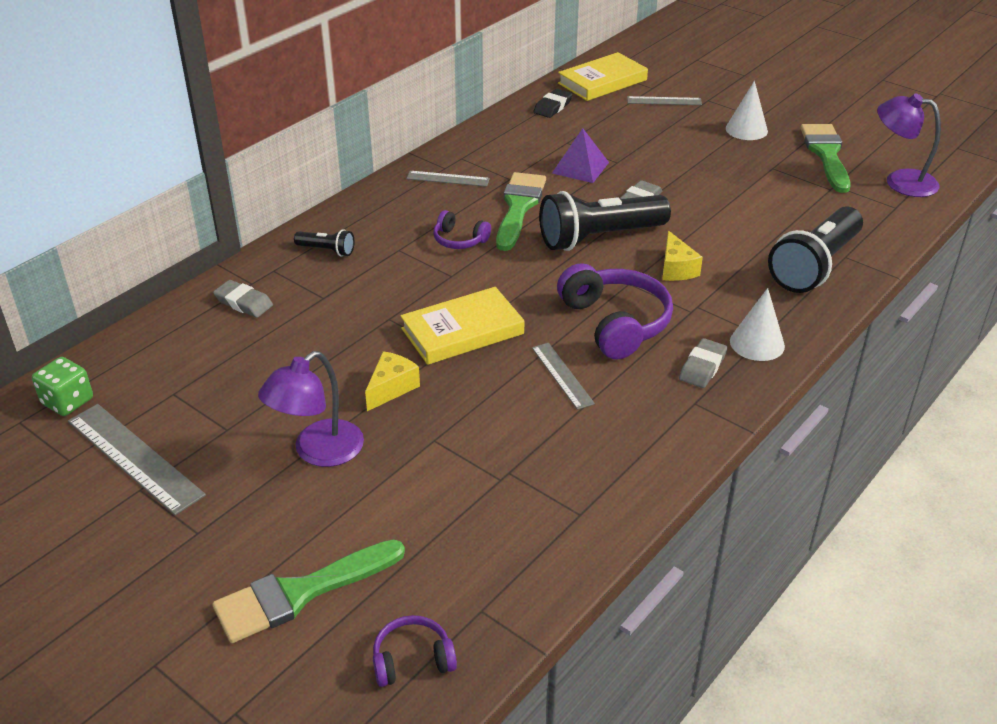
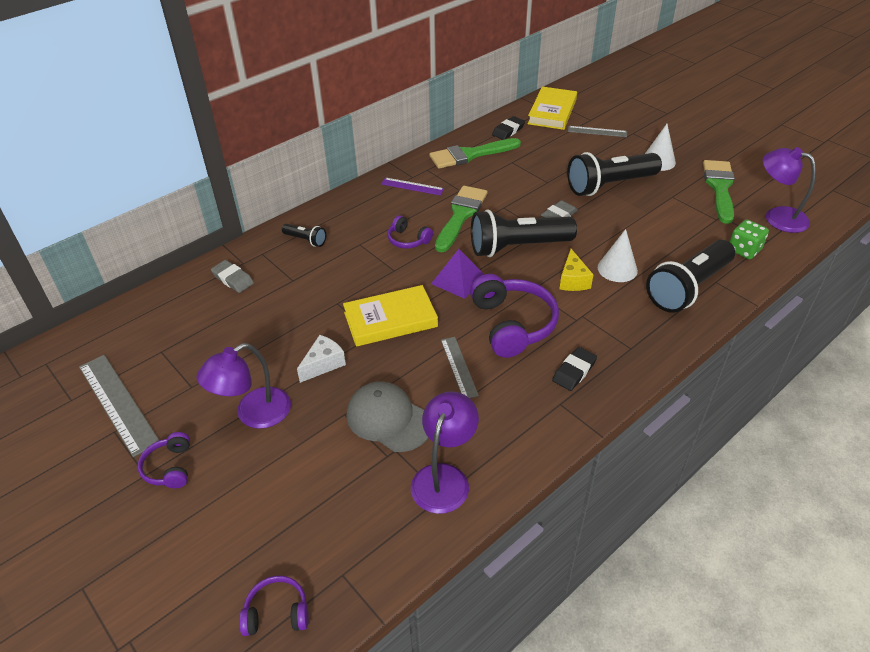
camera: 10 degrees right, 5 degrees up
(67, 401) = (84, 350): green dice -> green dice (744, 250)
(226, 521) = (169, 467): none -> purple headphones
(300, 593) = (207, 539): green brush -> green brush (470, 155)
(391, 388) = (323, 364): yellow cheese -> white cheese
(448, 179) = (412, 186): grey ruler -> purple ruler
(491, 440) = (388, 419): none -> grey cap
(576, 495) = (444, 477): none -> purple lamp
(580, 167) = (517, 184): purple pyramid -> purple pyramid (458, 279)
(602, 82) = (552, 112): yellow book -> yellow book turned 45 degrees counterclockwise
(694, 160) = (609, 185): none -> black flashlight
(702, 367) = (574, 371): grey eraser -> black eraser
(757, 343) = (624, 354): white cone -> white cone (617, 269)

